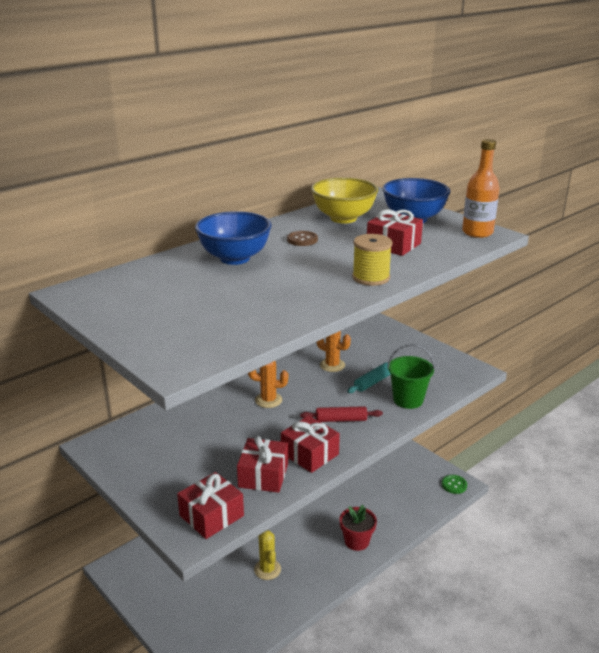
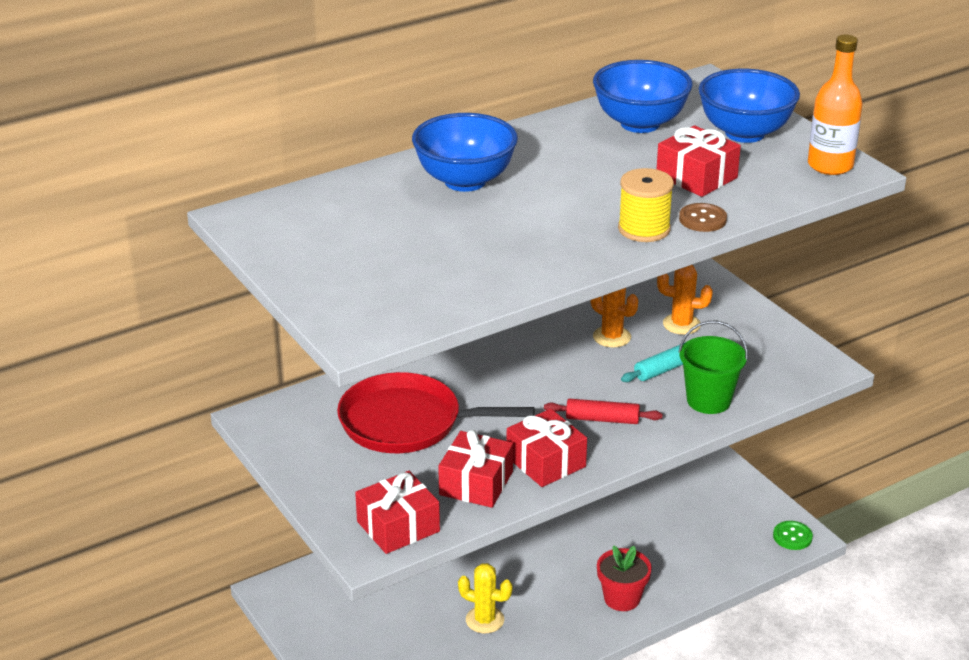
camera: 10 degrees right, 5 degrees up
(205, 436) = (407, 422): none -> red pan
(267, 569) = (485, 620): yellow cactus -> yellow cactus turned 60 degrees counterclockwise
(268, 400) = (505, 380): orange cactus -> orange cactus (681, 324)
(302, 240) = (568, 157): brown button -> brown button (702, 219)
(343, 218) = (640, 124): yellow bowl -> blue bowl

